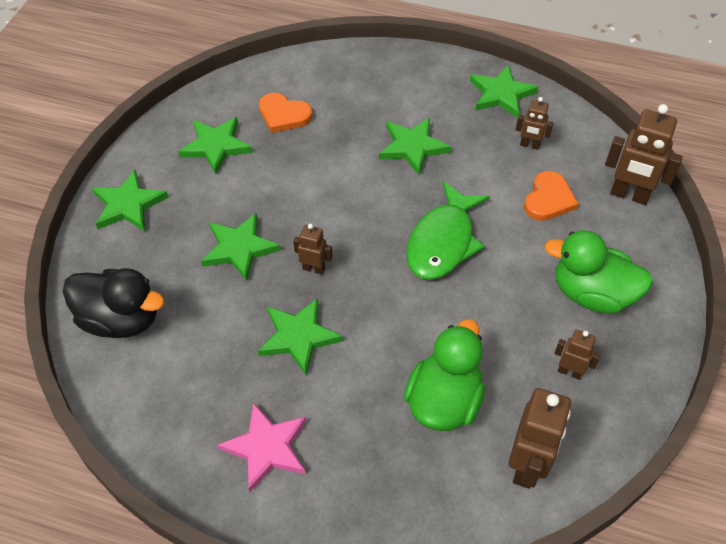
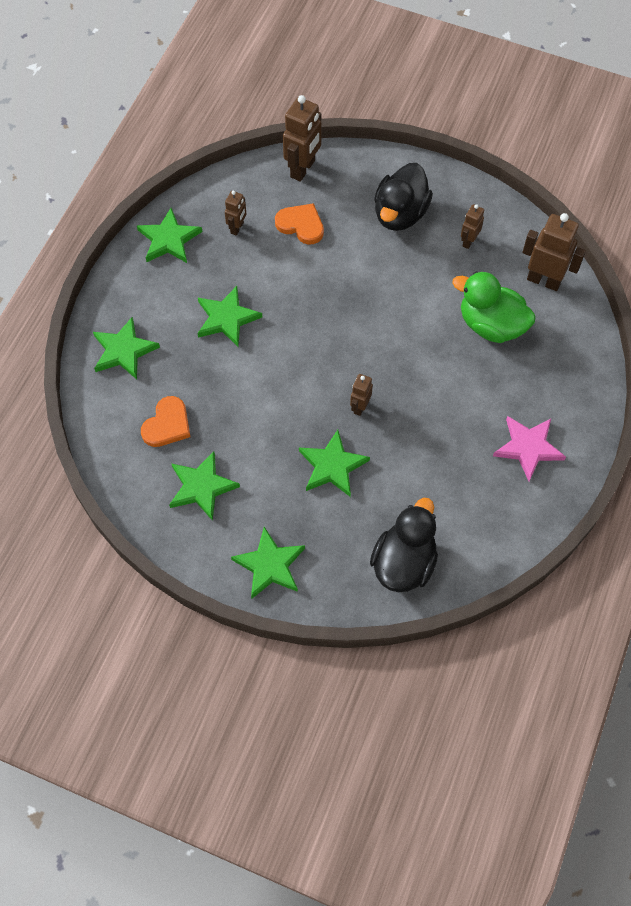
camera: 85 degrees left, 10 degrees up
(298, 336) = (428, 421): green star -> green star (123, 350)
(443, 242) = (339, 307): green fish -> none
(592, 294) = (400, 214): green duck -> black duck

